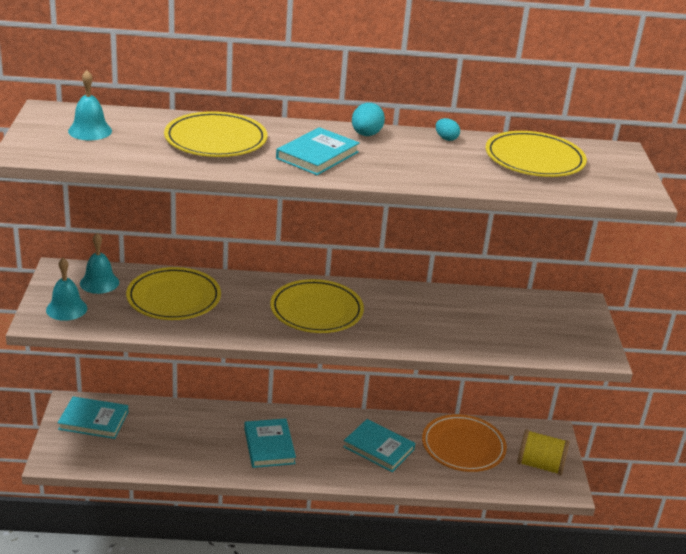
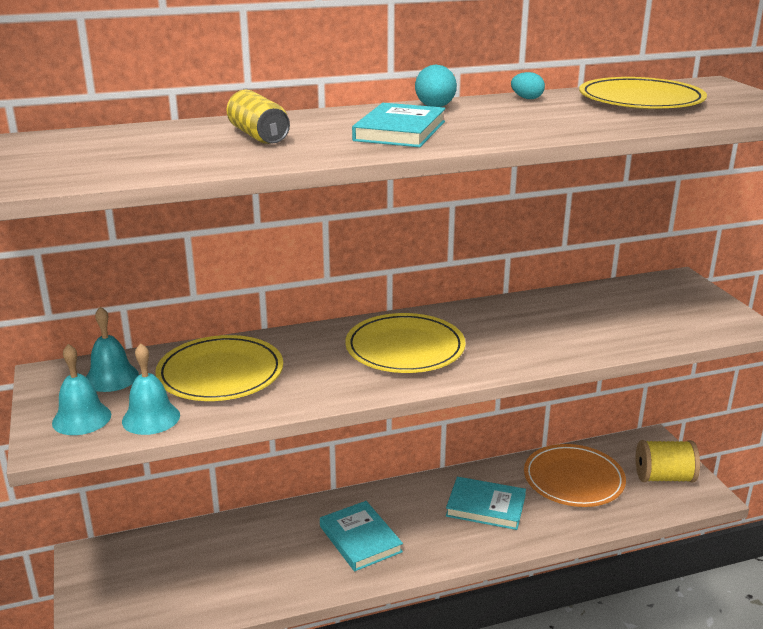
camera: 15 degrees left, 5 degrees down
(90, 131) = (79, 151): turquoise bell -> turquoise bell (151, 418)
(93, 420) = (125, 569): turquoise book -> none
(216, 140) = (258, 136): yellow plate -> yellow can

